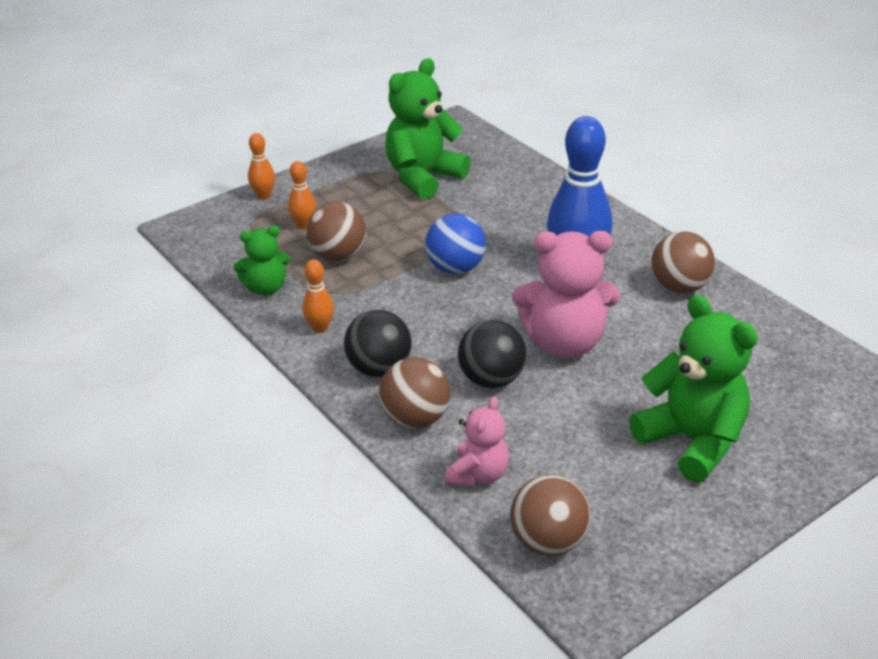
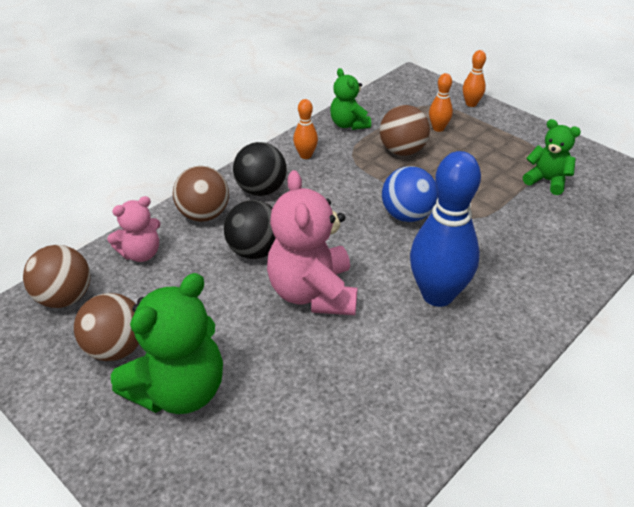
camera: 80 degrees right, 5 degrees up
(423, 177) = (547, 181): green teddy bear -> green teddy bear, size x0.57
(478, 474) = (141, 253): pink teddy bear -> pink teddy bear turned 45 degrees counterclockwise
(679, 287) = (428, 380): brown ball -> brown ball (116, 348)

